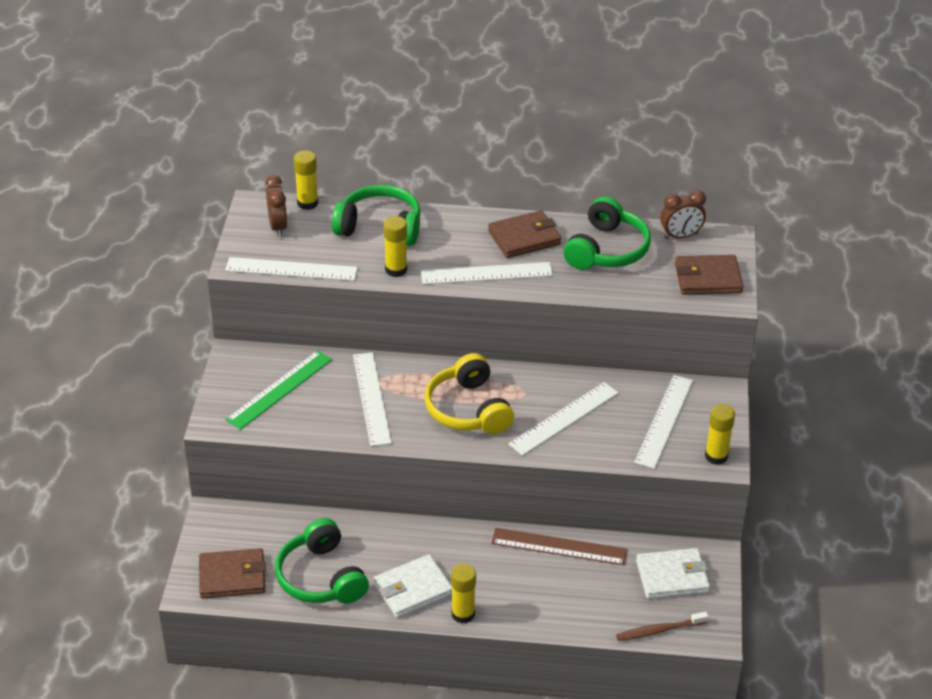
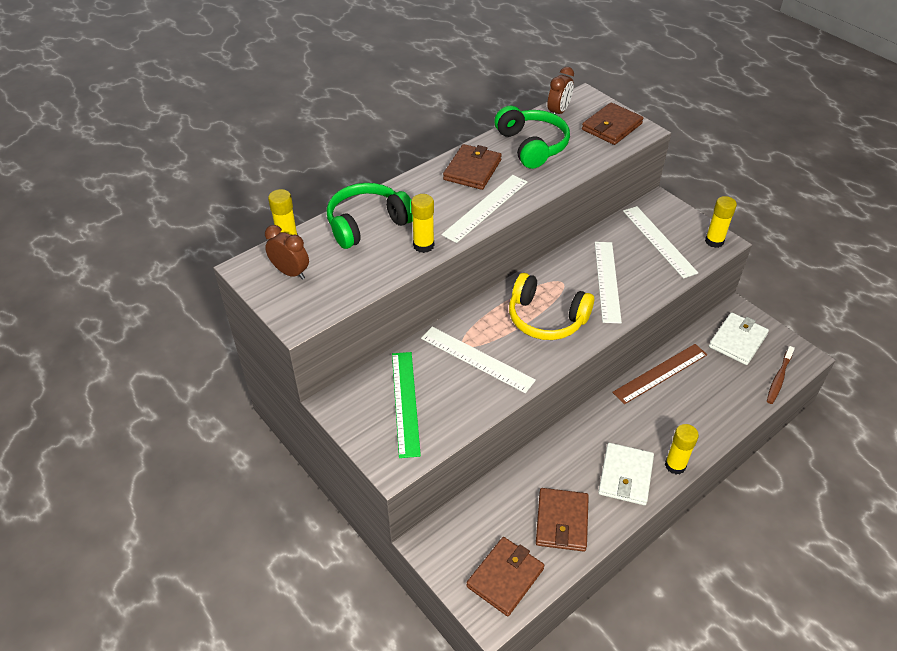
camera: 45 degrees left, 5 degrees up
(291, 269) = (347, 296): white ruler -> none
(321, 577) = (561, 521): green headphones -> brown wallet

